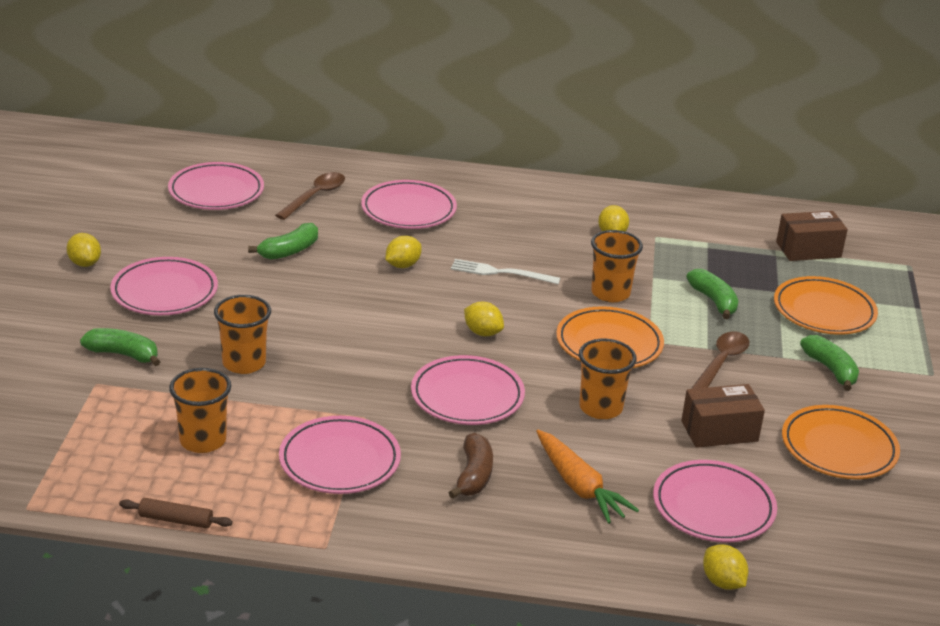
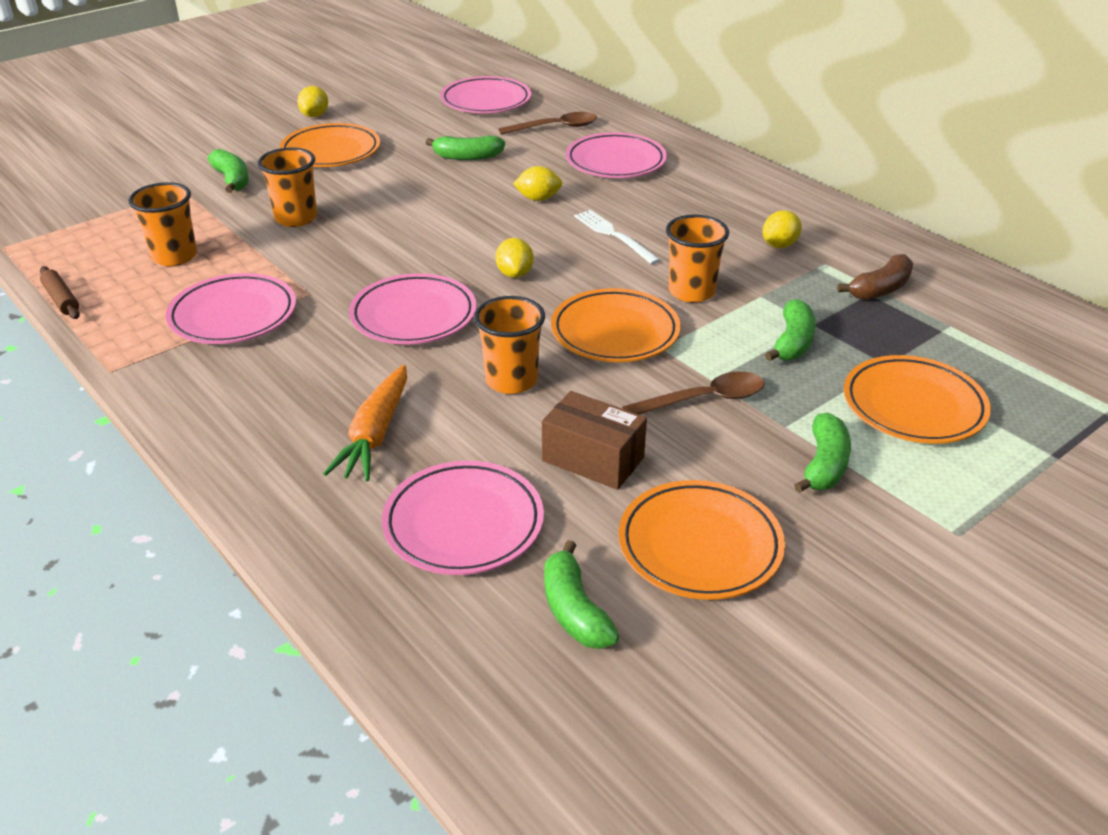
camera: 45 degrees right, 5 degrees up
(164, 292) = (331, 151): pink plate -> orange plate
(474, 475) = (307, 378): brown banana -> brown banana (880, 289)
(722, 582) = (348, 598): yellow lemon -> none
(808, 250) = (994, 341): brown box -> none
(834, 517) = (574, 610): none -> green banana

